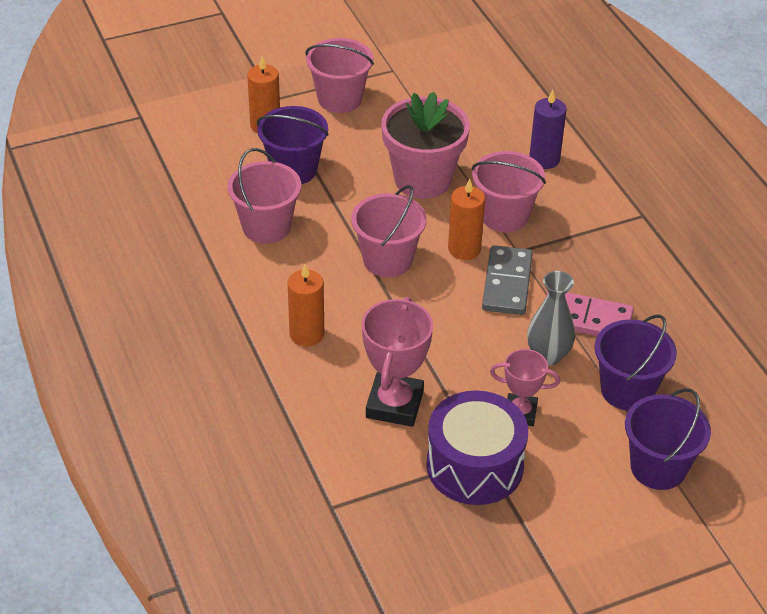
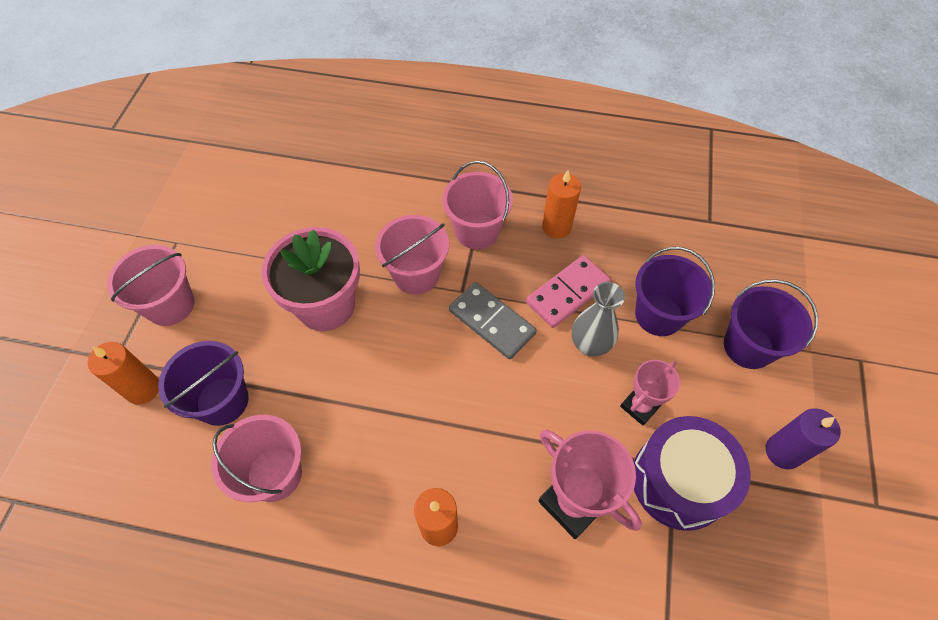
camera: 55 degrees left, 15 degrees up
(387, 260) = (398, 395): pink bucket -> pink bucket (477, 231)
(464, 249) = (430, 328): orange candle -> orange candle (556, 227)
(544, 159) = (377, 208): purple candle -> purple candle (783, 452)

